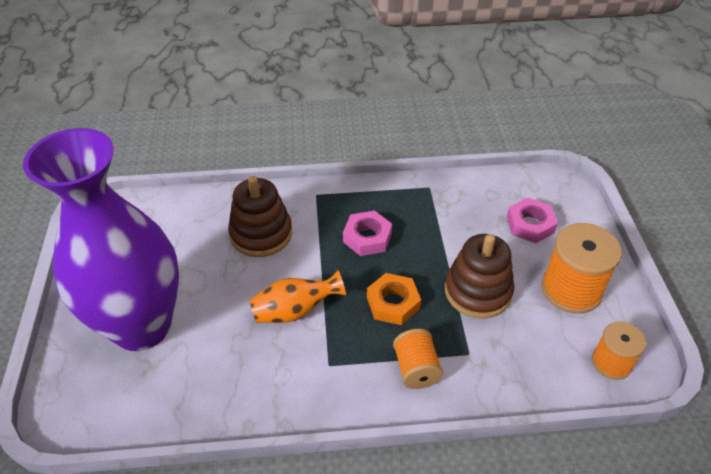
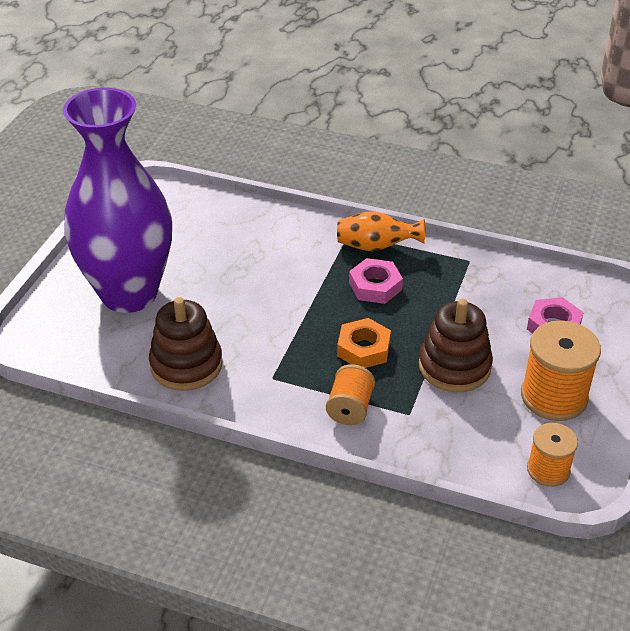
camera: 25 degrees right, 5 degrees down
(261, 234) = (275, 252): brown stacking toy -> brown stacking toy (186, 365)
(295, 310) = (268, 325): orange vase -> orange vase (376, 246)

